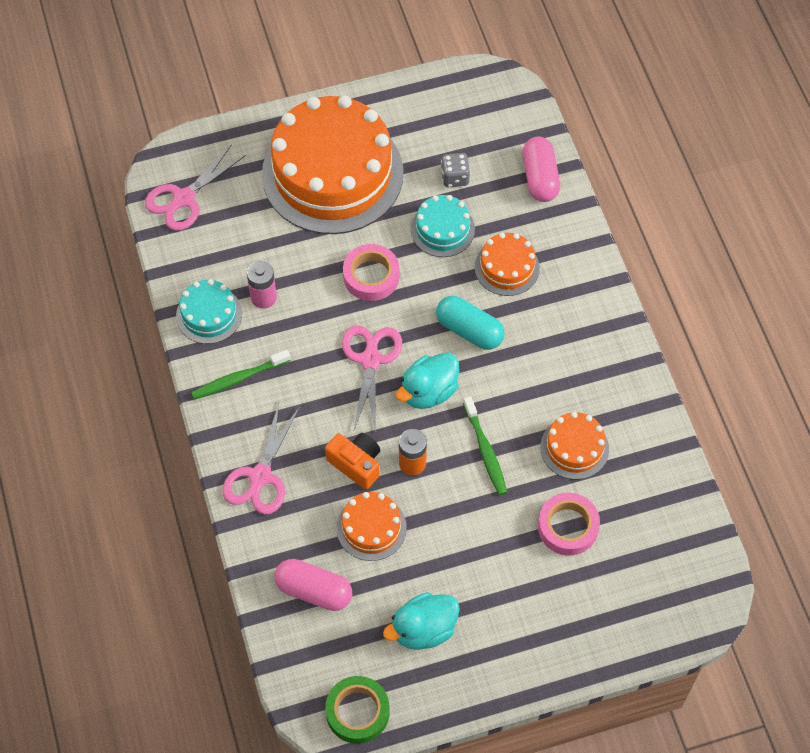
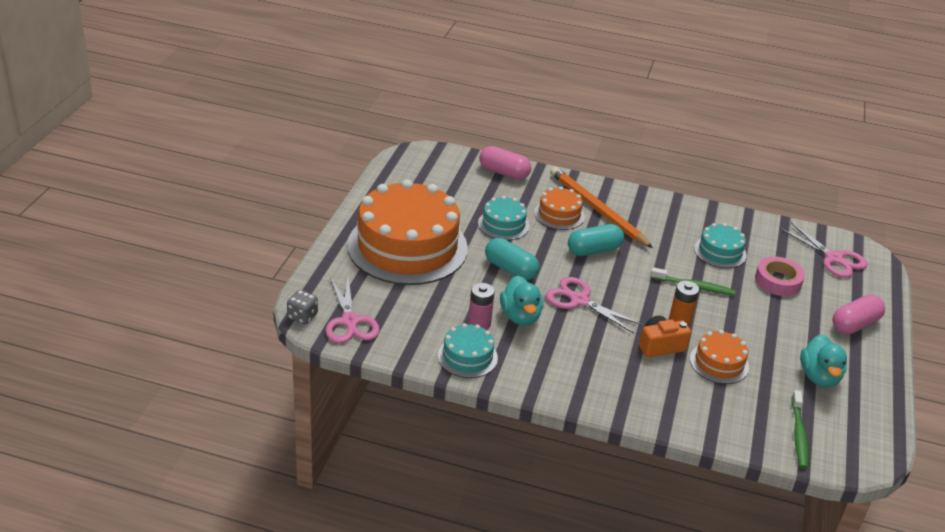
camera: 60 degrees left, 25 degrees down
(238, 378) = (538, 368): green toothbrush -> green toothbrush (799, 434)
(260, 476) = (634, 396): pink scissors -> pink scissors (834, 258)
(314, 590) = (753, 414): pink capsule -> pink capsule (854, 324)
(357, 712) = (870, 439): green tape -> none
(371, 276) = (510, 269): pink tape -> turquoise capsule
(428, 391) = (627, 288): turquoise duck -> turquoise duck (520, 316)
(455, 177) = (468, 202): grey dice -> grey dice (302, 316)
(549, 296) = (597, 209): none -> orange pencil
(574, 448) = (720, 252): orange cake -> turquoise cake

